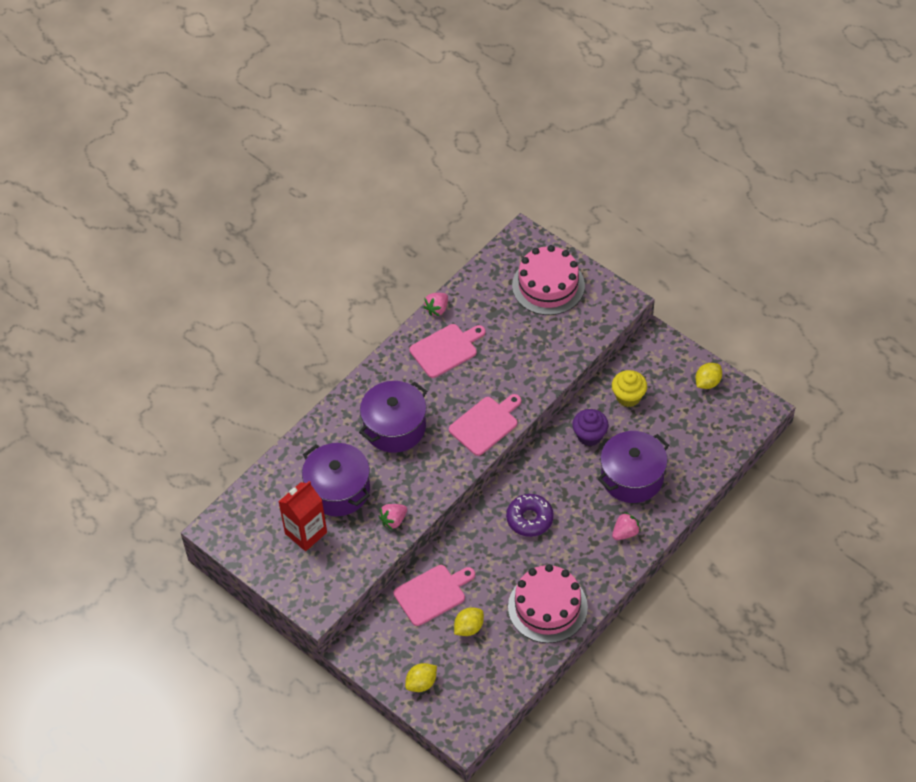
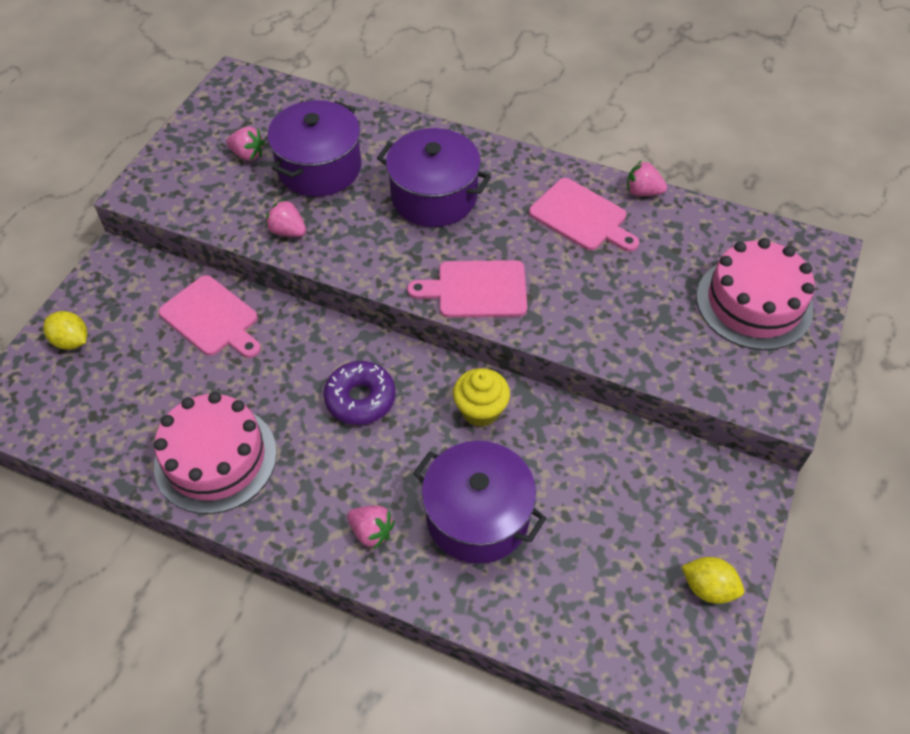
camera: 70 degrees right, 0 degrees up
(306, 533) = (248, 154): red carton -> pink strawberry
(469, 628) = (165, 371): yellow lemon -> none
(485, 424) = (476, 289): pink cutting board -> pink cutting board turned 150 degrees clockwise
(589, 436) = (531, 439): purple cupcake -> none
(628, 397) = (625, 474): yellow cupcake -> yellow cupcake (480, 410)

